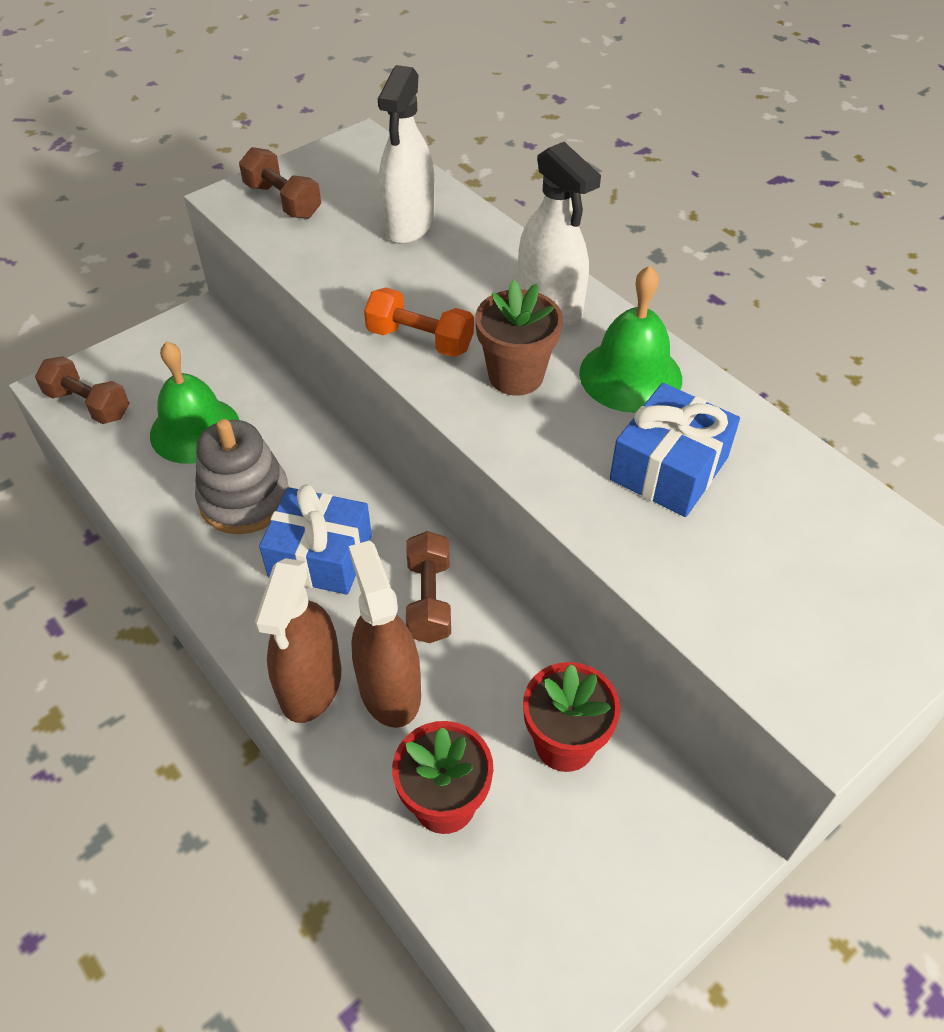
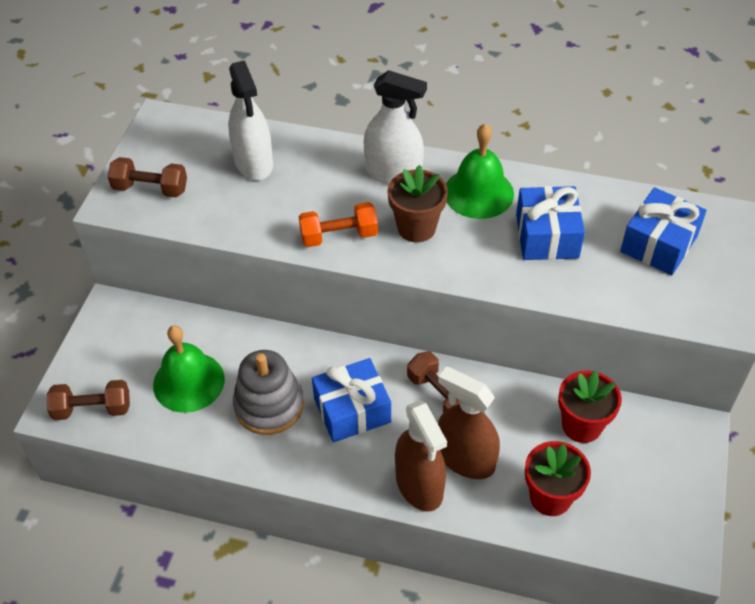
camera: 35 degrees left, 0 degrees up
(818, 560) = (658, 244): none -> blue gift

